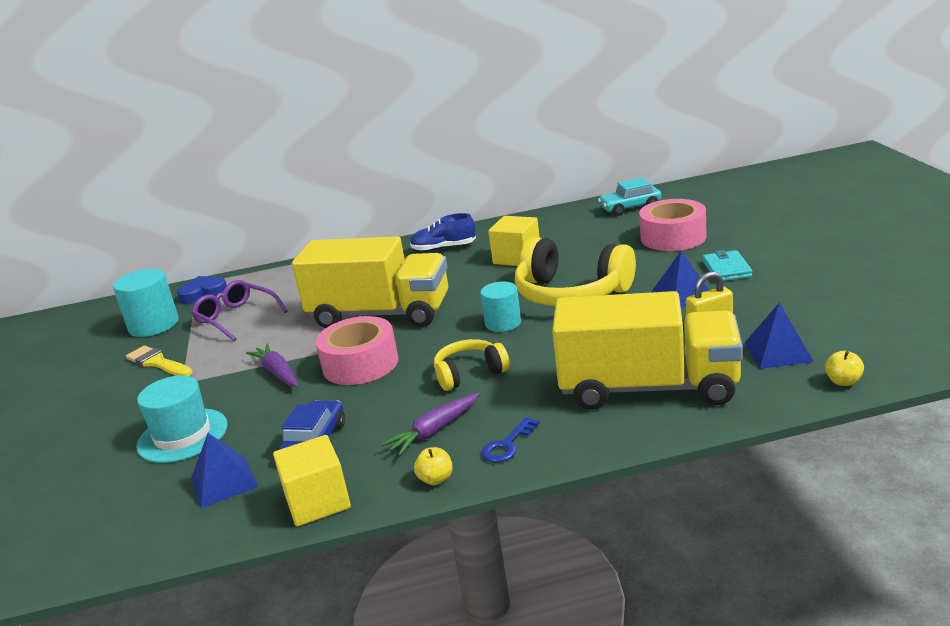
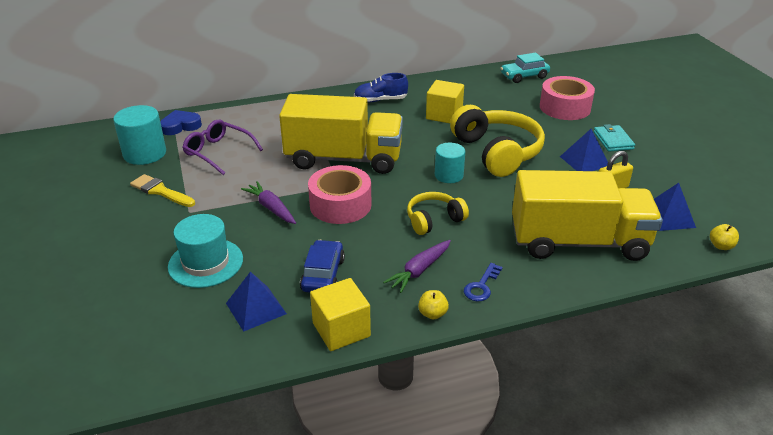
camera: 10 degrees left, 10 degrees up
(571, 293) = (497, 152): yellow headphones -> yellow headphones turned 135 degrees counterclockwise

